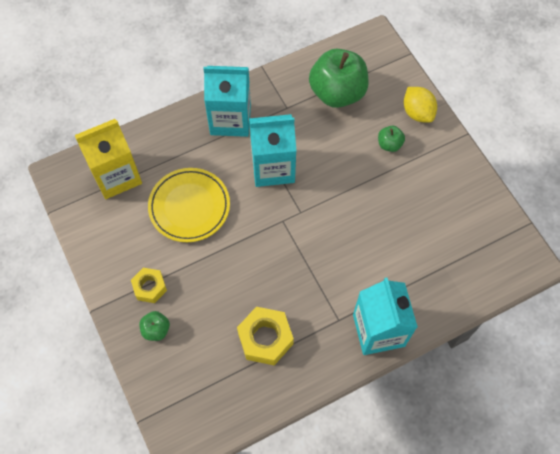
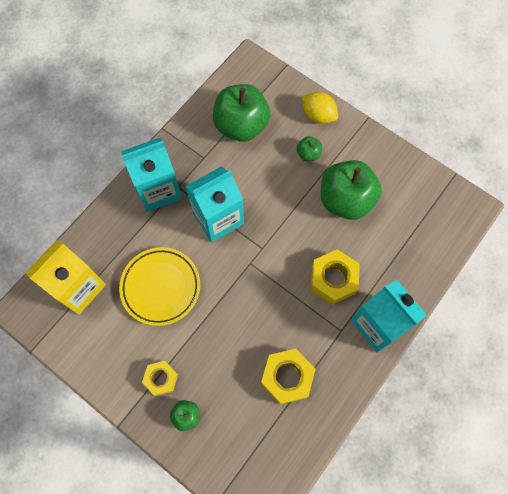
camera: 25 degrees left, 5 degrees up
(354, 270) = (333, 279): none -> yellow nut
(404, 202) = (345, 200): none -> green apple

